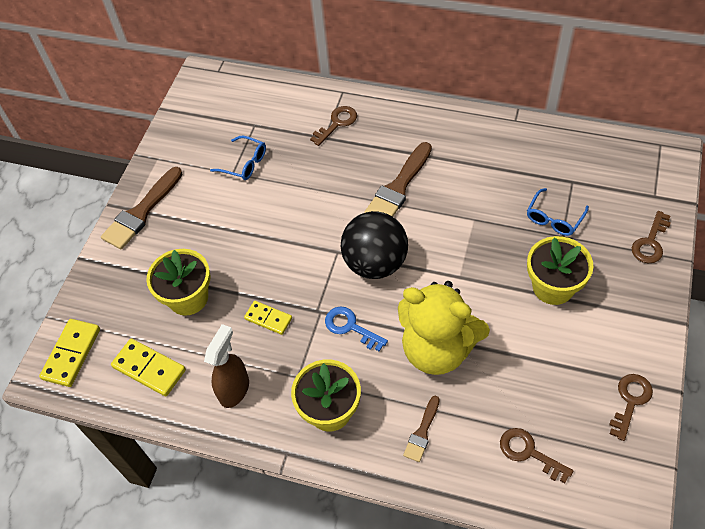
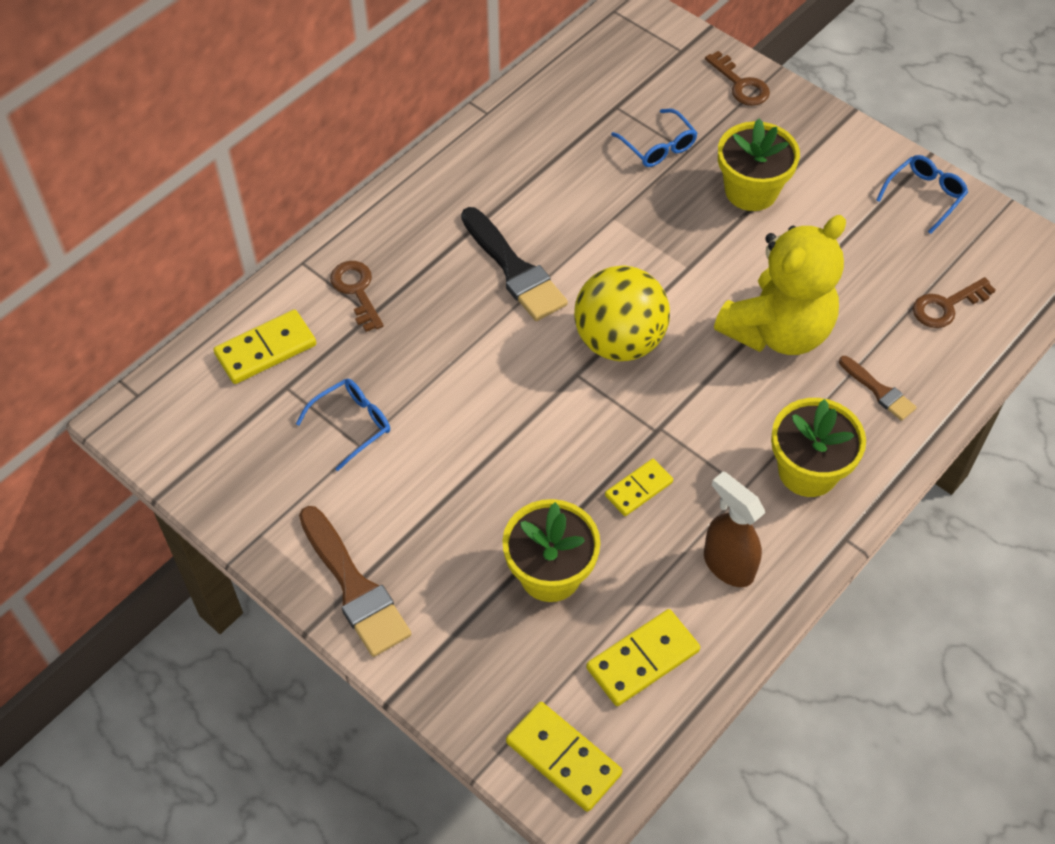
camera: 70 degrees left, 0 degrees up
(274, 105) = (266, 350): none -> yellow domino
(350, 327) = (700, 404): blue key -> none
(375, 263) = (619, 341): black ball -> yellow ball
(398, 187) = (514, 269): brown brush -> black brush
(630, 401) = (925, 196): brown key -> blue glasses

